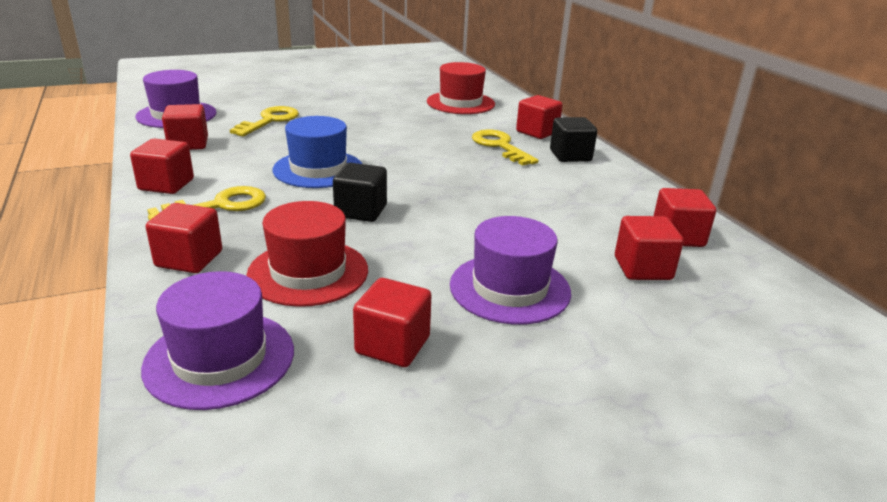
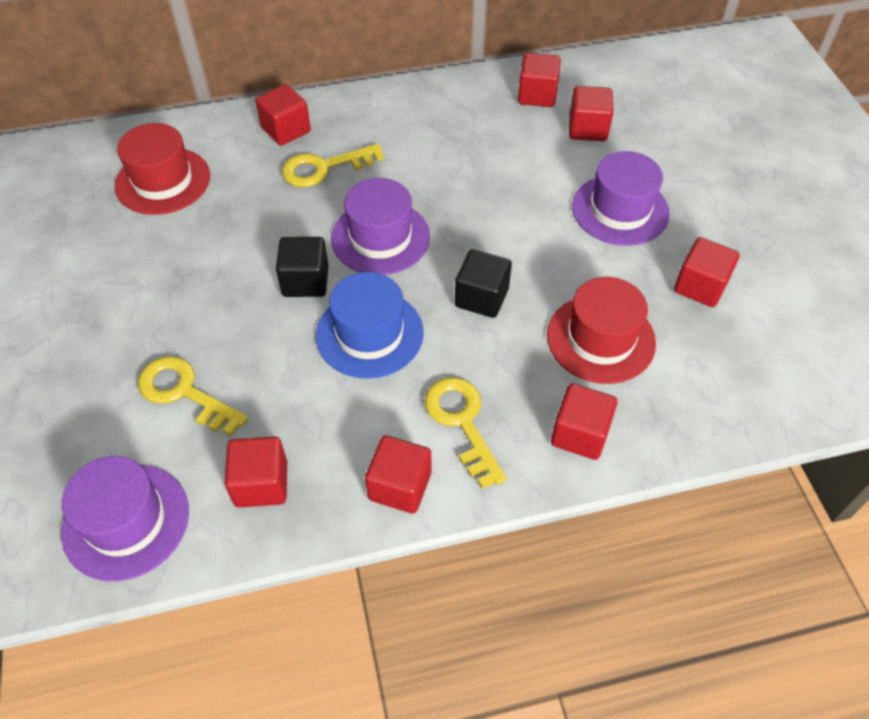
camera: 80 degrees left, 25 degrees up
(220, 358) = (727, 391): purple hat -> purple hat (380, 237)
(570, 156) = (359, 119): black cube -> black cube (305, 281)

